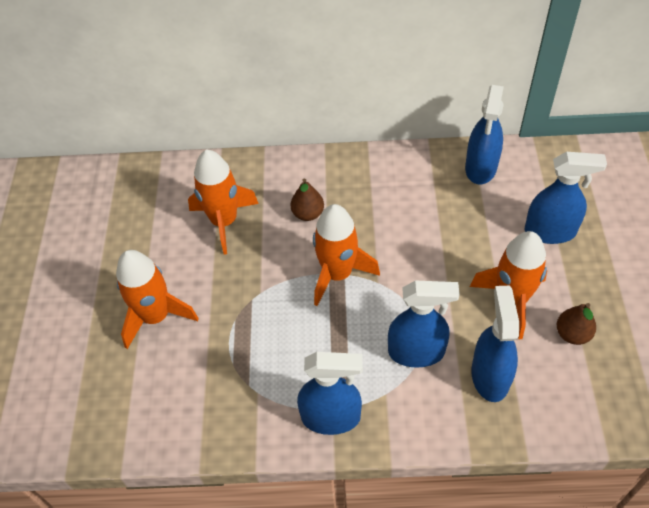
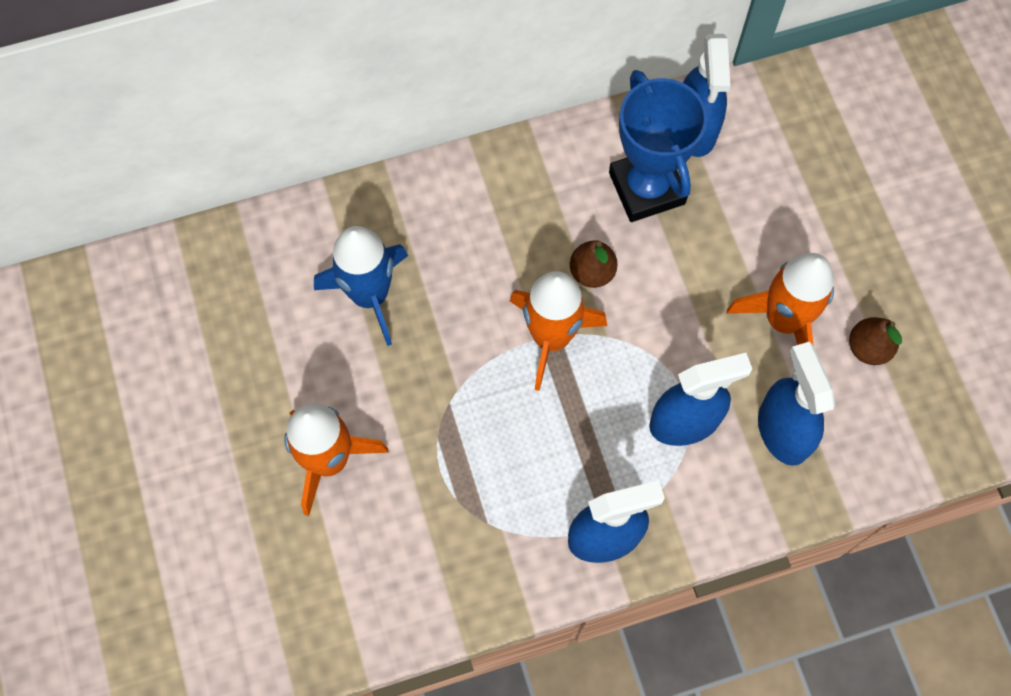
camera: 20 degrees left, 15 degrees up
(224, 221) = (370, 295): orange rocket -> blue rocket
(308, 214) = (482, 255): brown pear -> brown pear (592, 272)
(435, 196) = (647, 188): none -> blue trophy
(550, 231) = (809, 207): blue spray bottle -> none

